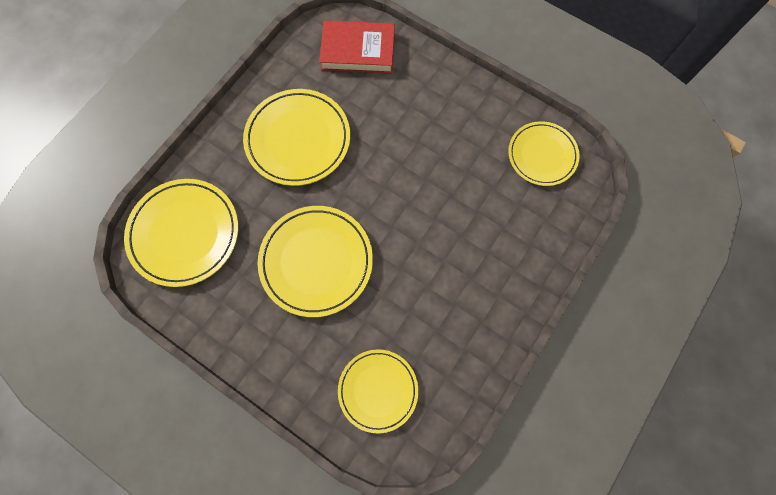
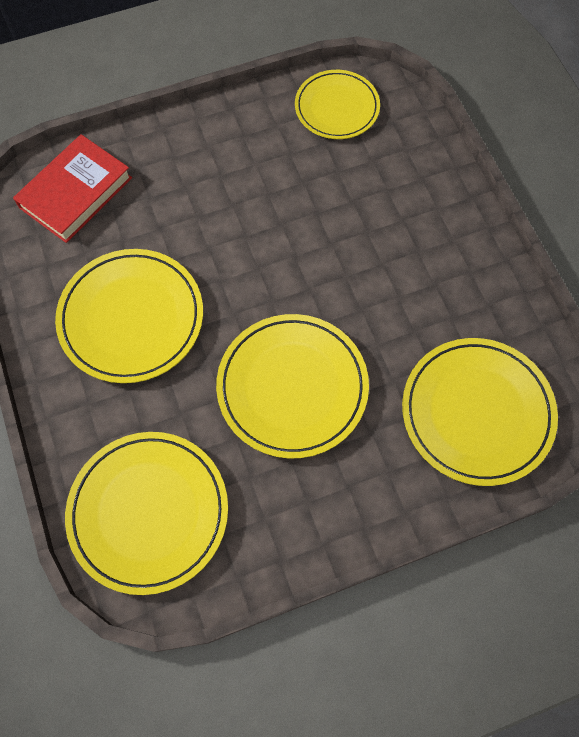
camera: 55 degrees left, 5 degrees down
(378, 390) = (477, 412): yellow plate -> yellow plate, size x1.52

